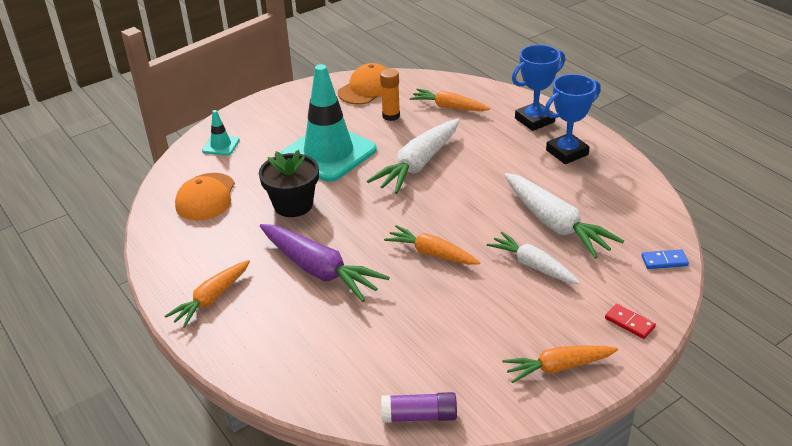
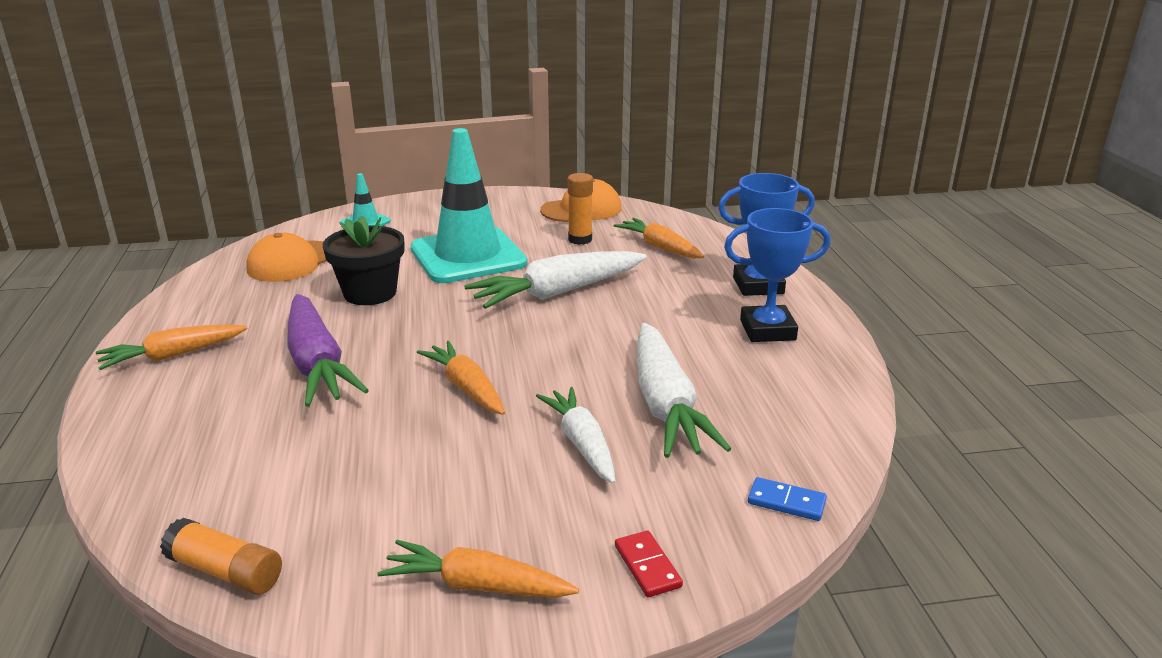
camera: 25 degrees right, 10 degrees down
(419, 416) = (225, 571): purple glue stick -> orange glue stick

